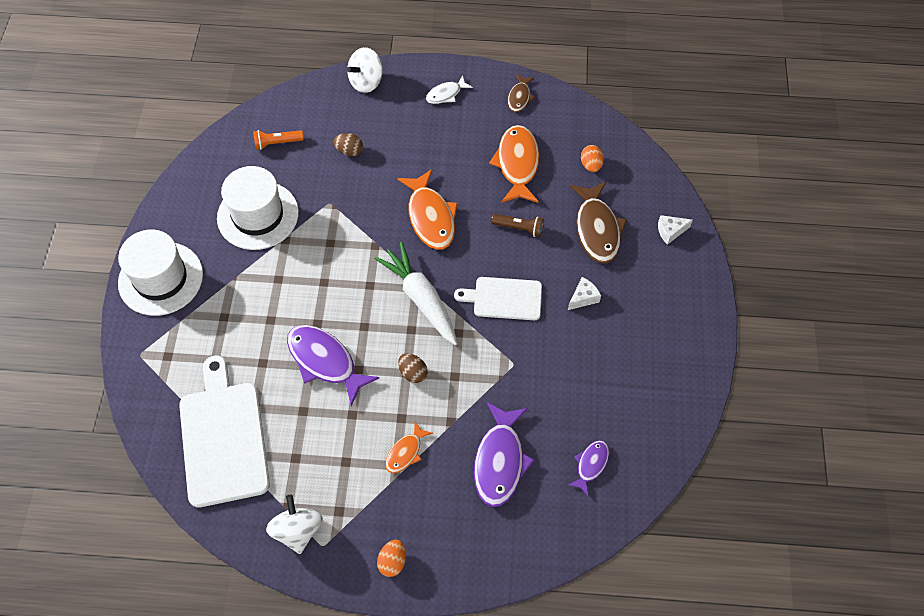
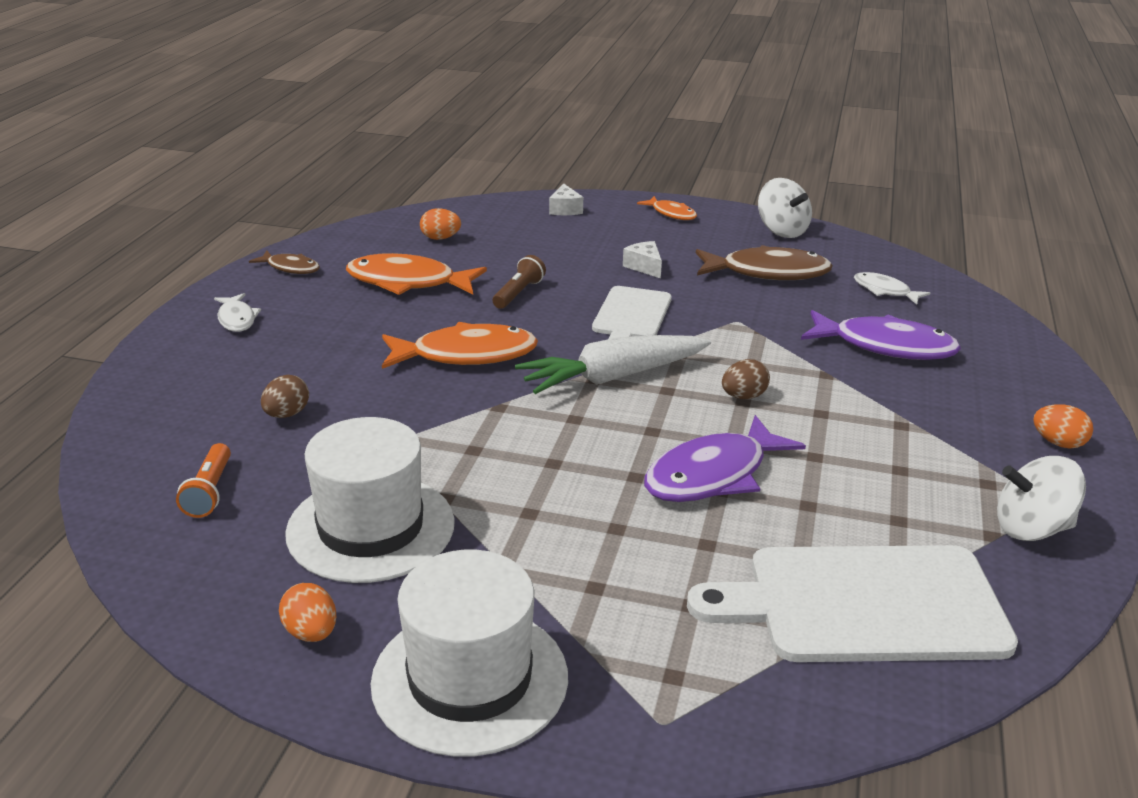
camera: 80 degrees left, 30 degrees down
(184, 214) = (311, 633): none -> orange egg
(366, 82) = (146, 384): white spinning top -> white spinning top (782, 231)
(405, 452) = (878, 415): orange fish -> orange fish (671, 213)
(590, 465) = (885, 291): purple fish -> white fish
(597, 229) = (543, 247): brown fish -> brown fish (767, 272)

